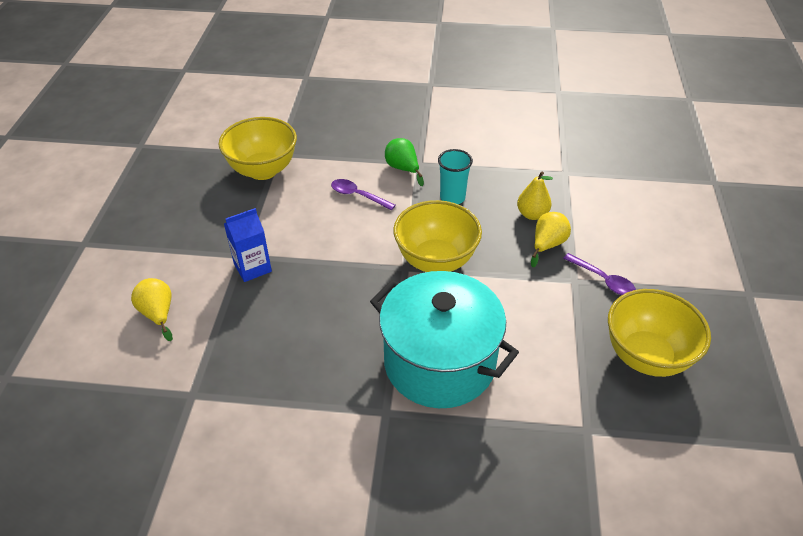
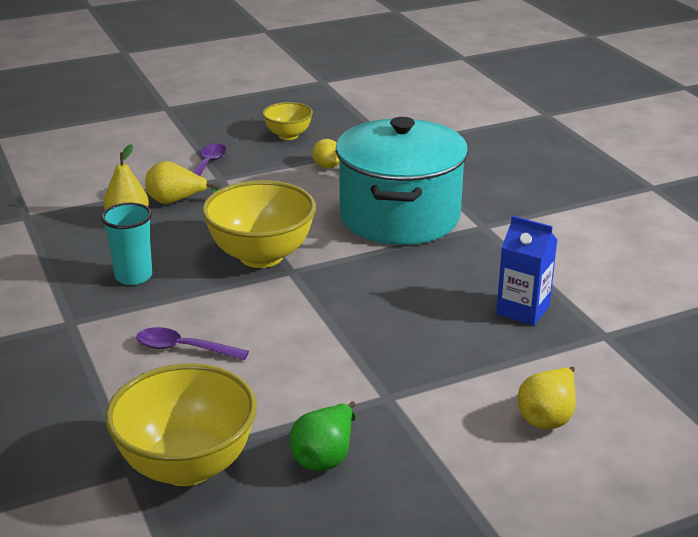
camera: 120 degrees left, 15 degrees down
(252, 267) = (398, 378): blue carton -> blue carton (523, 310)
(358, 195) = (183, 348): purple spoon -> purple spoon turned 105 degrees clockwise
(403, 169) = (93, 332): green pear -> green pear (325, 456)
(562, 357) = (327, 166): none -> yellow lemon
(646, 356) = (288, 135): yellow bowl -> yellow bowl, size x0.55

